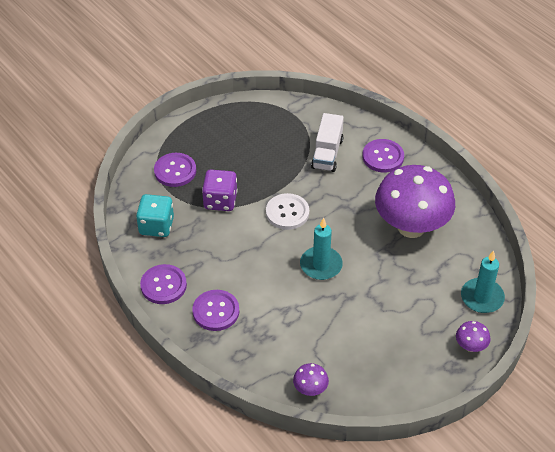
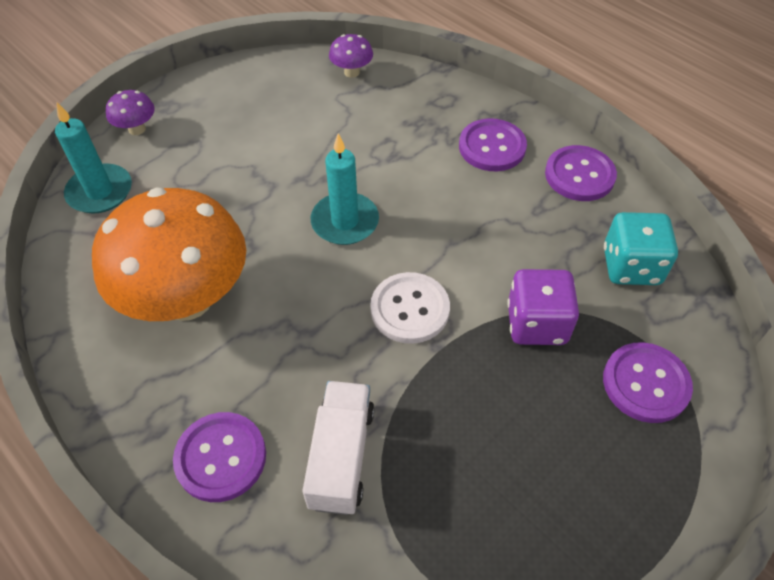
camera: 175 degrees right, 5 degrees up
(411, 227) = (187, 299): purple mushroom -> orange mushroom

